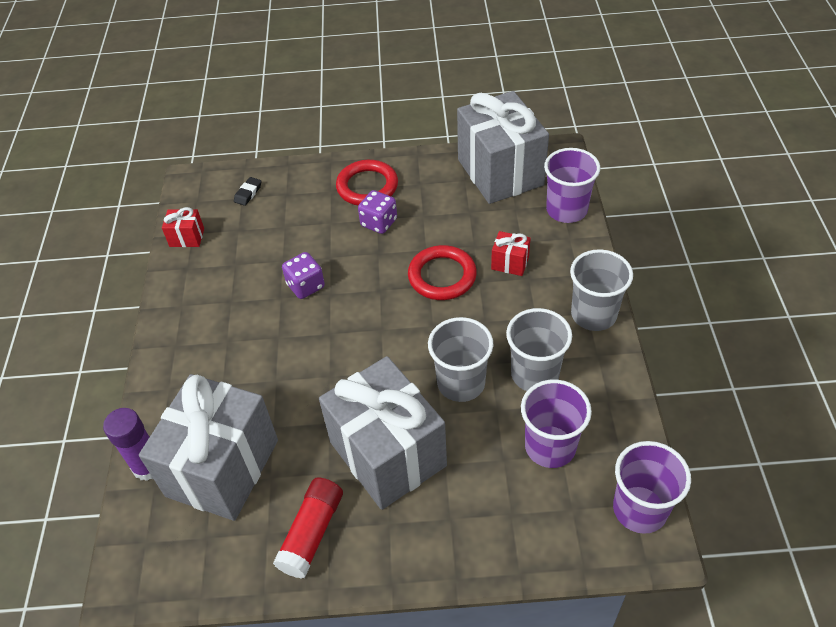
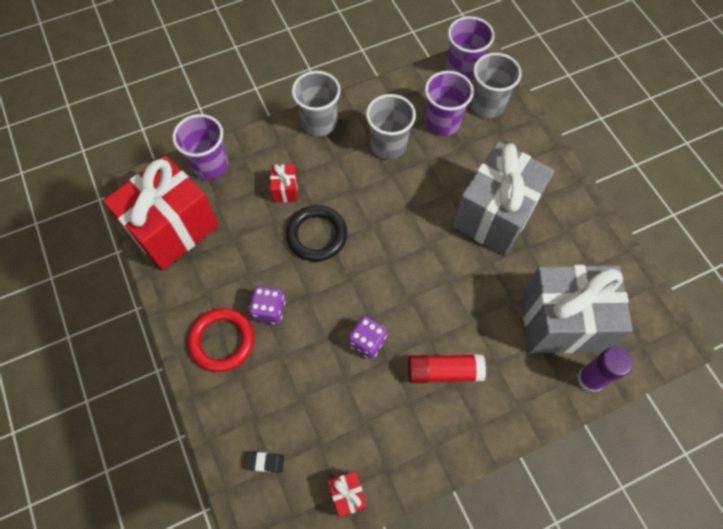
camera: 115 degrees left, 15 degrees up
(312, 533) = (574, 238): red glue stick -> red glue stick (444, 371)
(442, 276) = (317, 235): red ring -> black ring
(461, 383) = (416, 188): grey cup -> grey cup (487, 105)
(500, 172) = (173, 228): grey gift -> red gift

